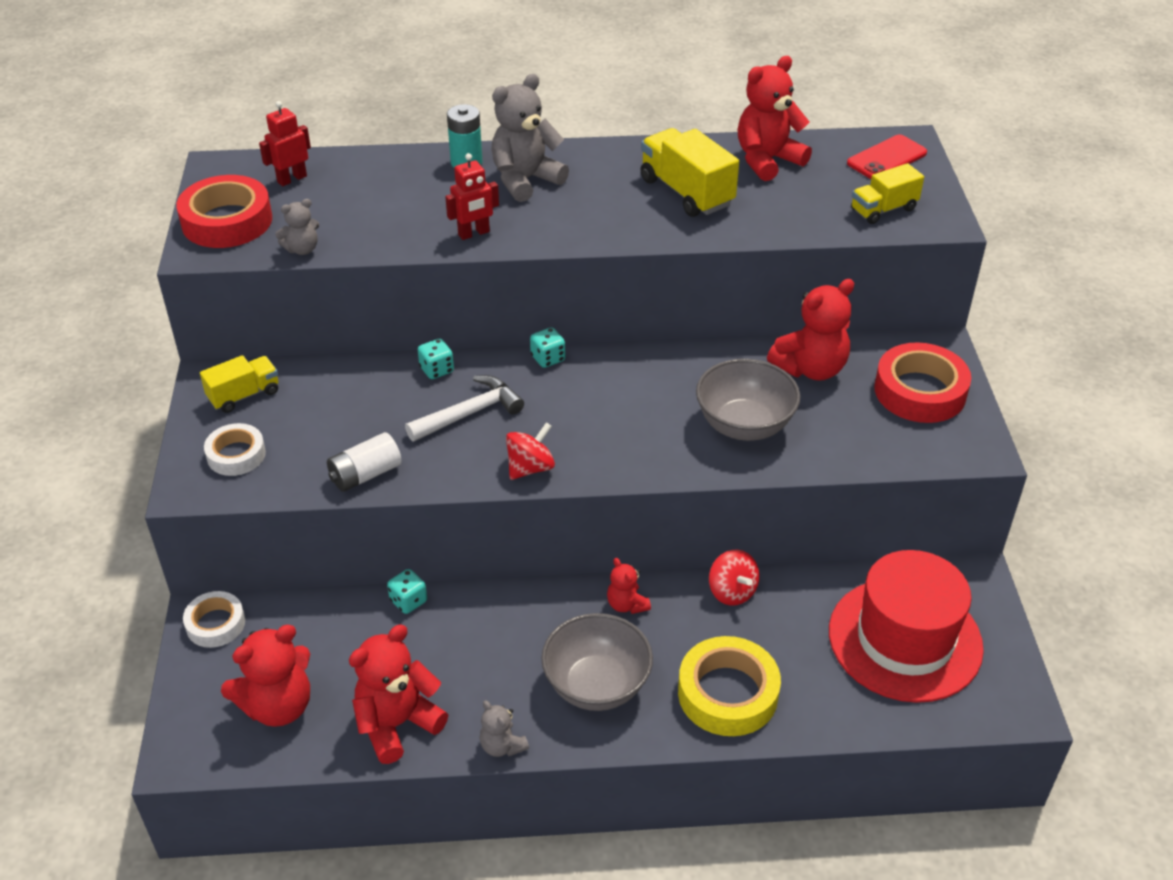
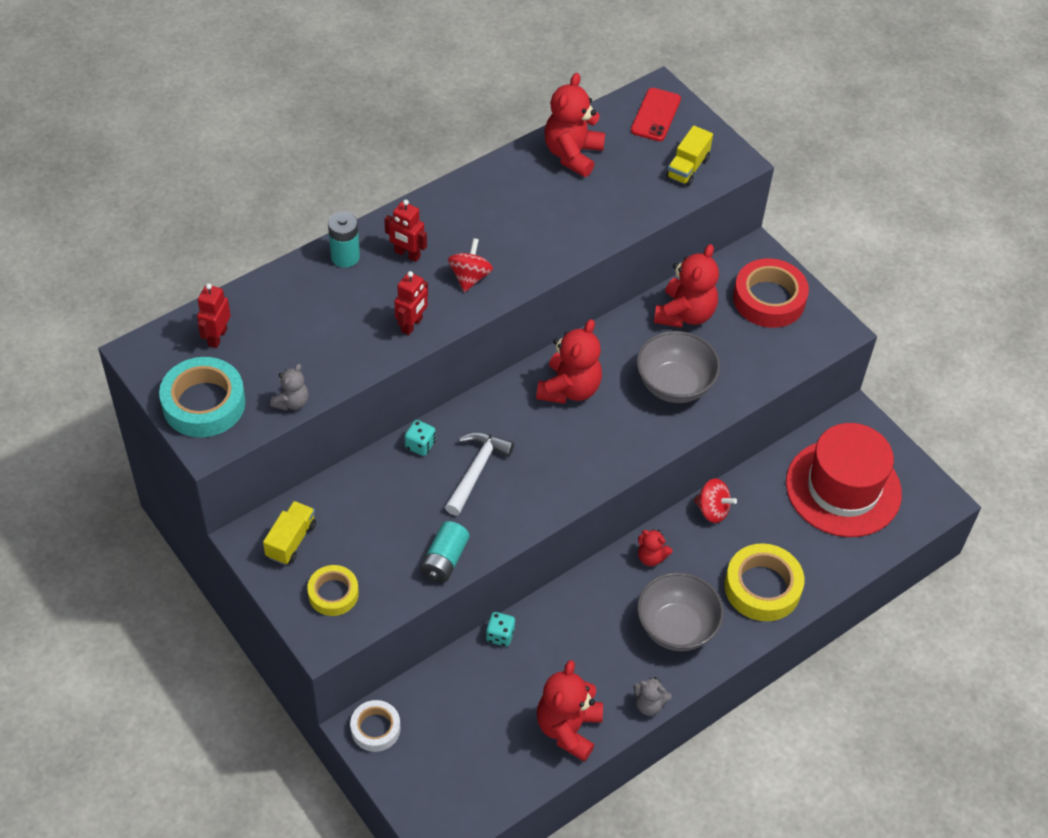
camera: 35 degrees left, 10 degrees up
(227, 221) = (204, 403): red tape -> turquoise tape
(236, 455) = (333, 593): white tape -> yellow tape
(278, 706) = (476, 762): red teddy bear -> red teddy bear (569, 389)
(365, 474) = (444, 560): white battery -> turquoise battery
(525, 180) = (407, 254): grey teddy bear -> red robot
(530, 468) = (556, 494): red spinning top -> red spinning top (470, 277)
(548, 358) = (494, 394): turquoise dice -> none
(686, 192) = (537, 212): yellow truck -> none

